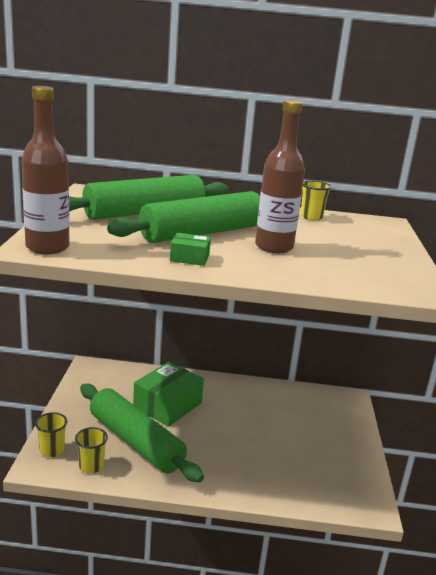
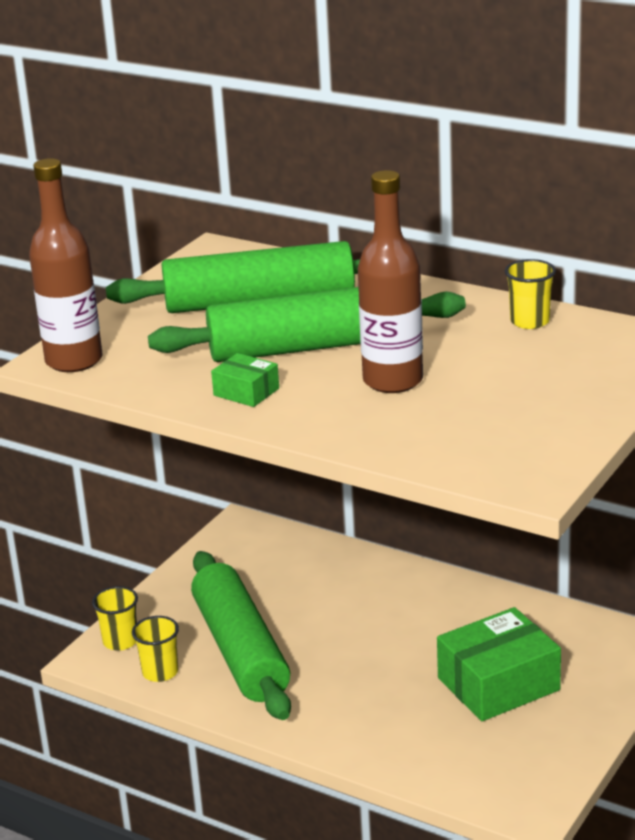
camera: 30 degrees right, 5 degrees up
(167, 405) = (323, 604): green box -> green box (498, 684)

